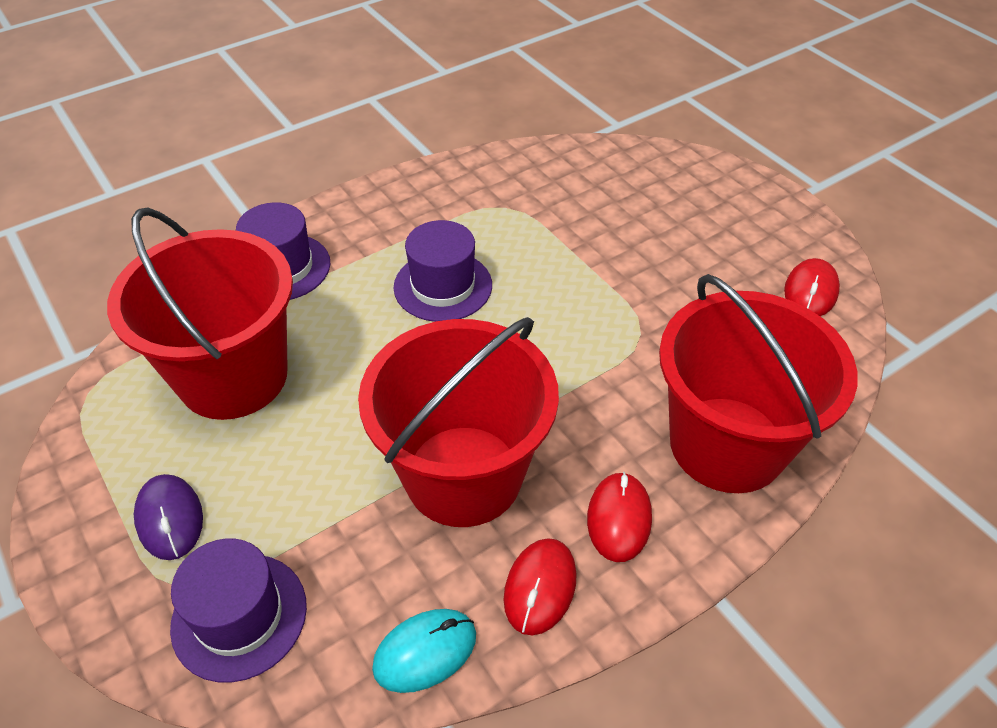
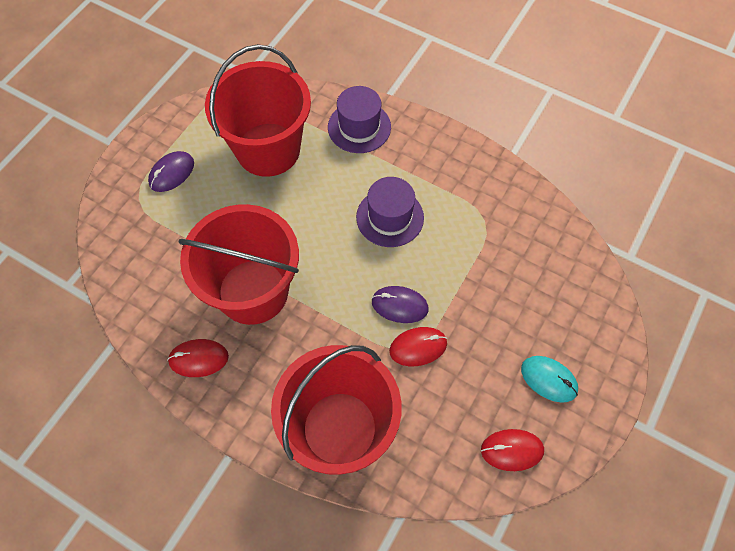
camera: 65 degrees right, 15 degrees up
(239, 616) = (133, 231): purple hat -> none
(425, 652) = (143, 320): turquoise mouse -> turquoise mouse (548, 379)
(576, 321) = (399, 305): none -> purple mouse
(619, 518) = (258, 384): red mouse -> red mouse (418, 347)

